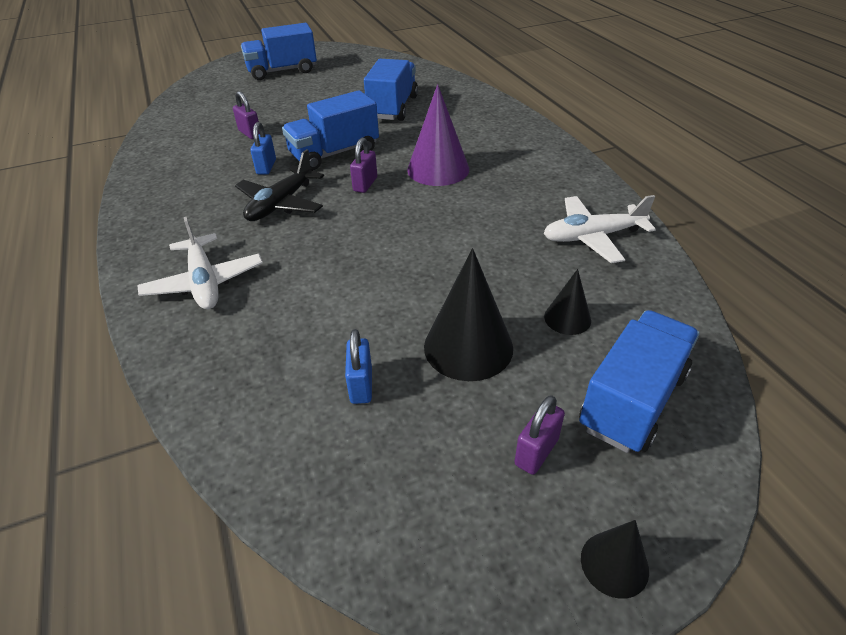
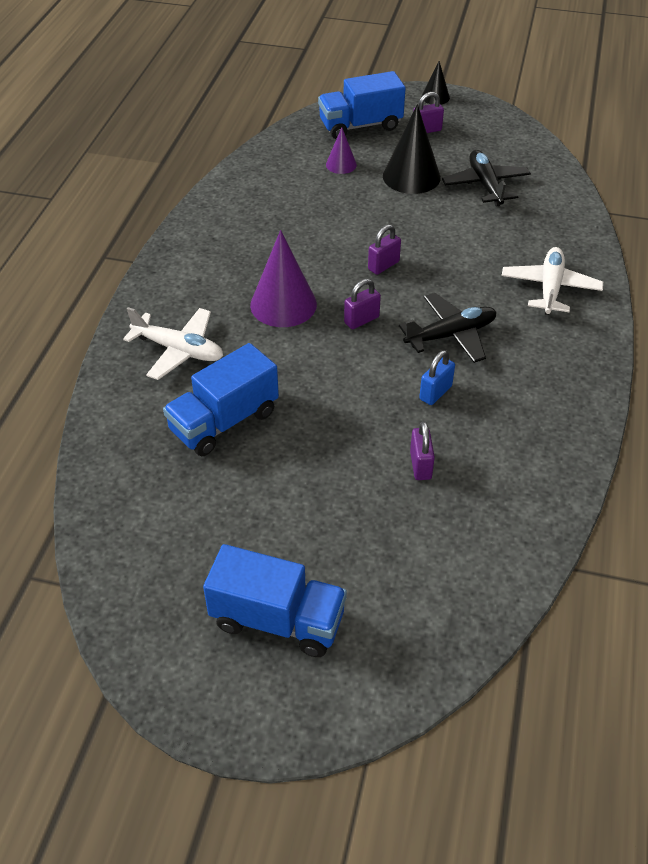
camera: 145 degrees left, 5 degrees up
(334, 153) = (354, 377): blue truck -> none
(361, 385) = (485, 185): blue padlock -> black plane
(390, 230) = (383, 265): none -> purple padlock
(567, 318) = (341, 164): black cone -> purple cone
(593, 237) = (256, 195): white plane -> white plane (178, 350)

